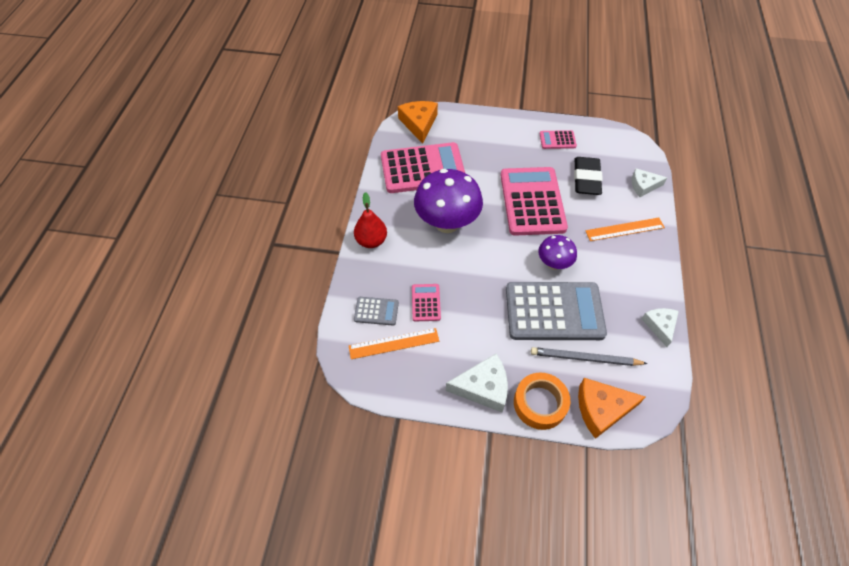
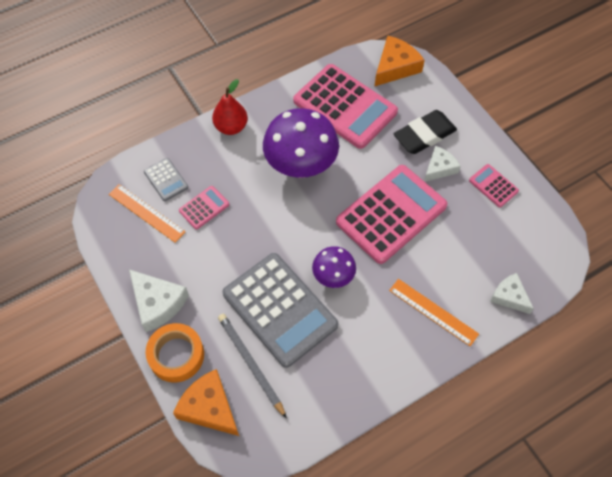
camera: 50 degrees right, 5 degrees up
(586, 179) = (466, 241): black eraser -> black eraser (424, 135)
(660, 326) = (341, 407): white cheese -> white cheese (439, 168)

